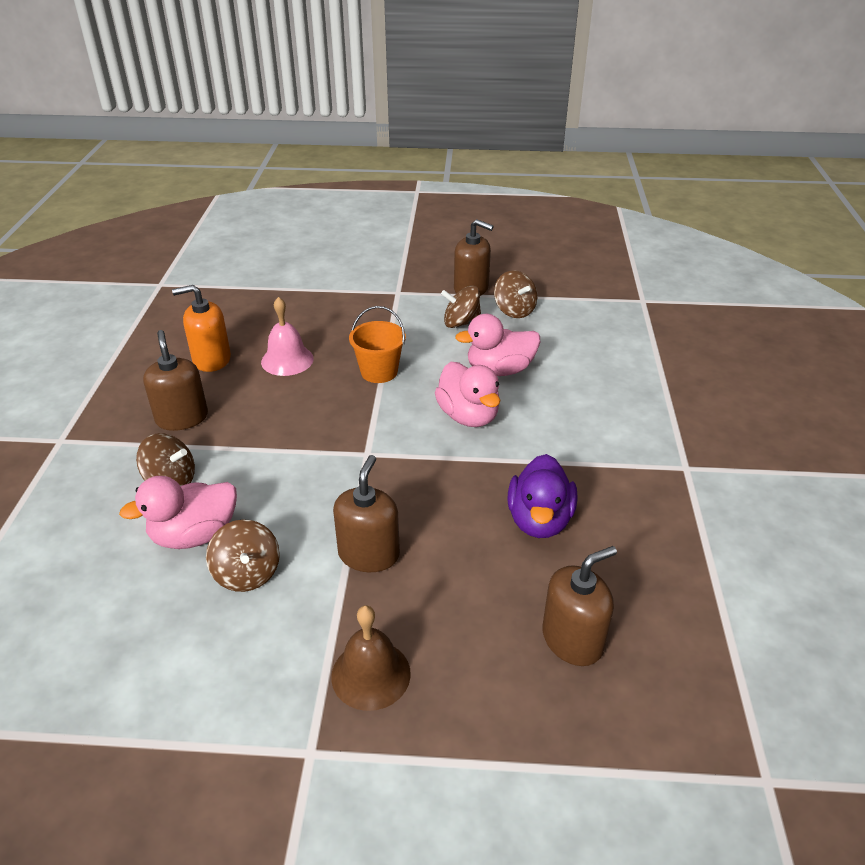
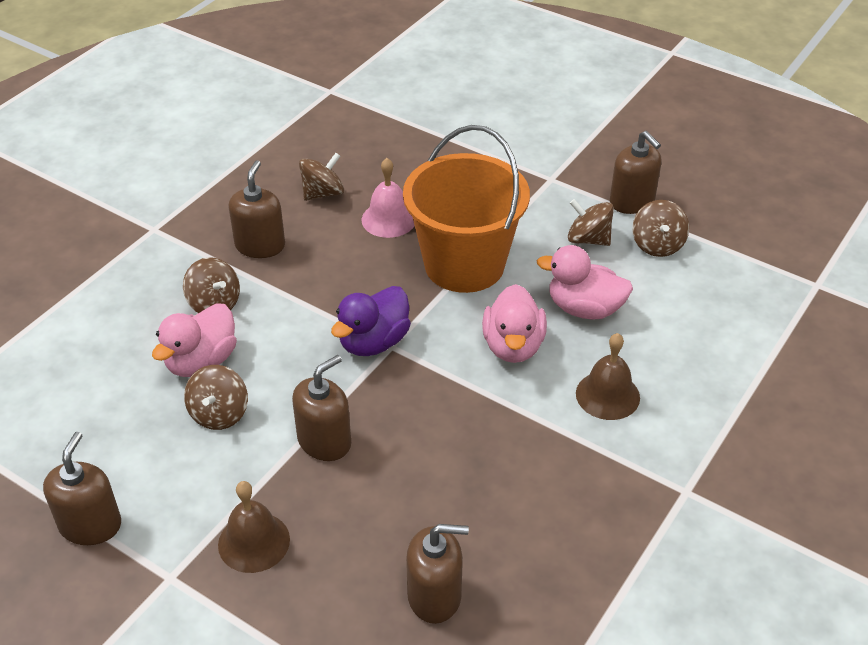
camera: 30 degrees right, 5 degrees up
(181, 743) = (90, 525): none -> brown soap dispenser
(194, 535) = (201, 362): pink duck -> pink duck turned 60 degrees counterclockwise
(211, 359) = (323, 193): orange soap dispenser -> brown spinning top
(379, 372) = (464, 265): orange bucket -> orange bucket, size x2.03
(539, 520) = (495, 478): purple duck -> purple duck (373, 342)
(570, 423) = (607, 395): none -> brown bell

